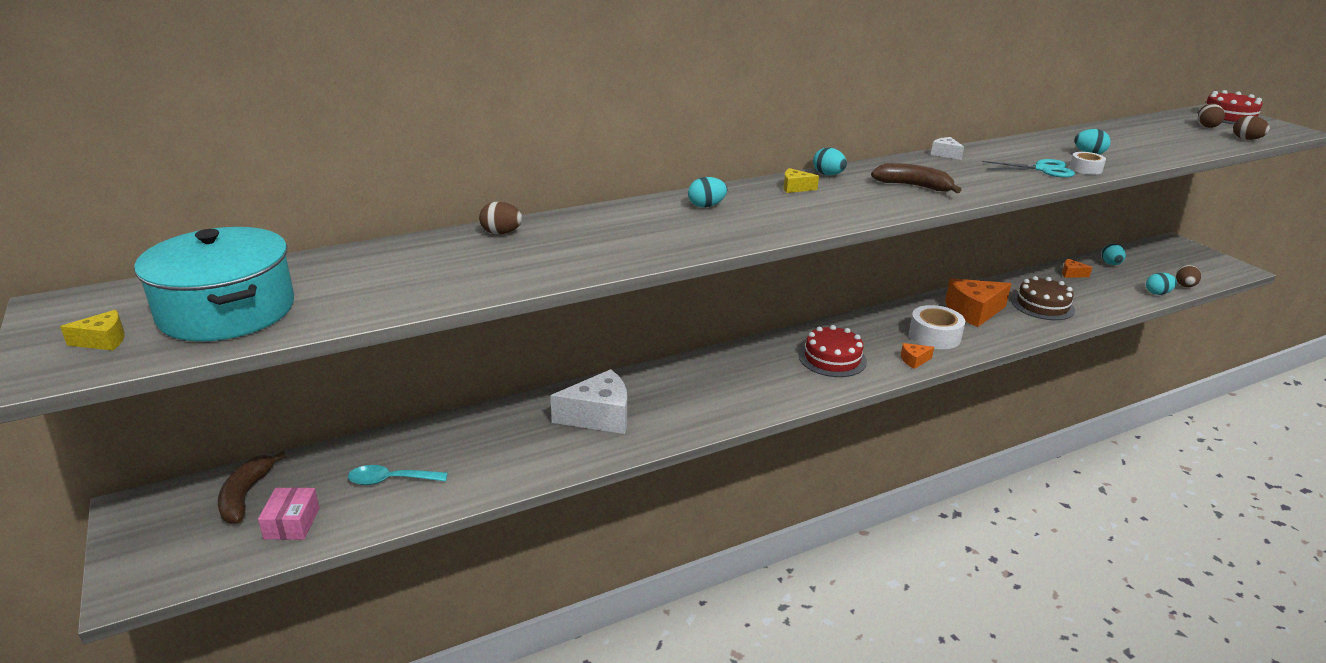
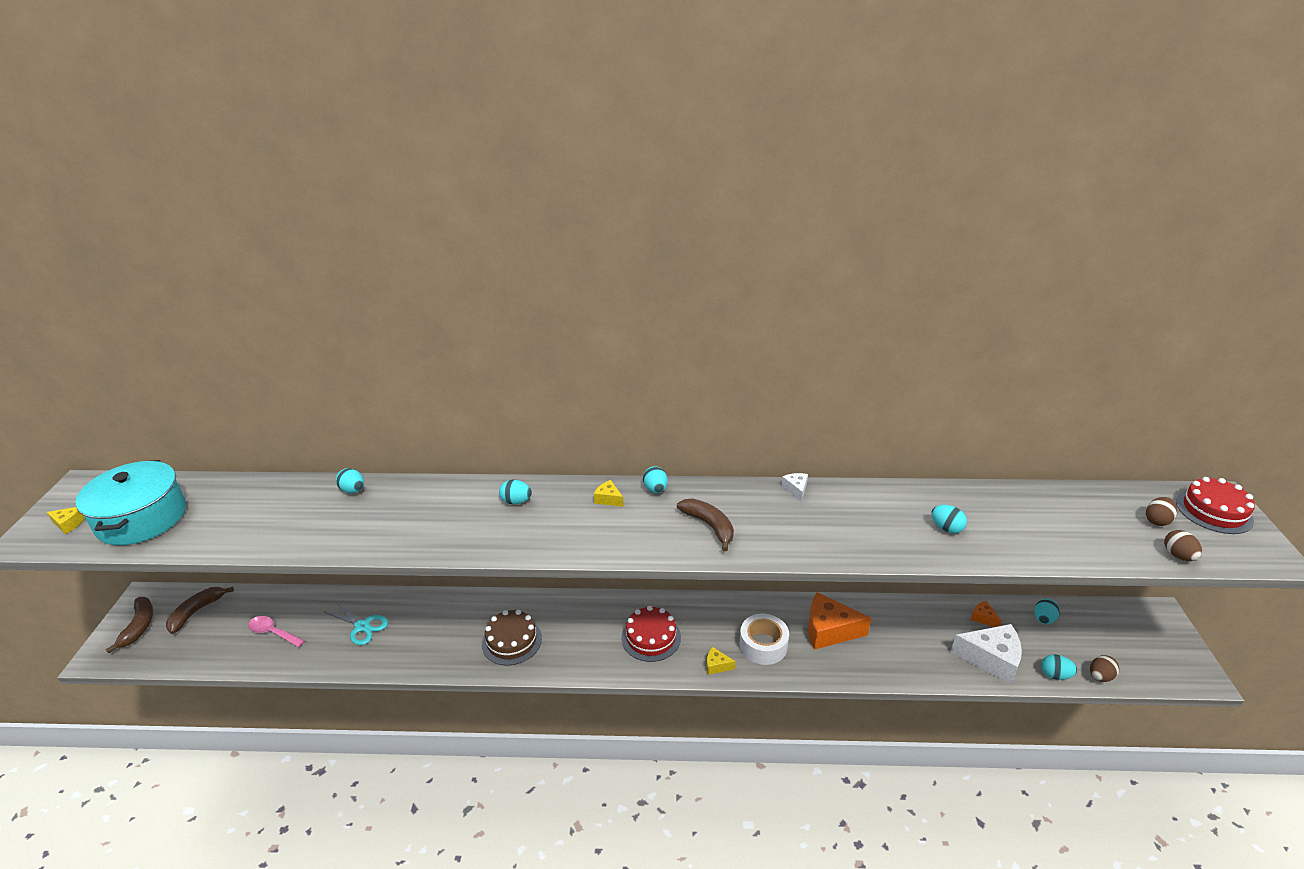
camera: 30 degrees right, 5 degrees up
(165, 537) = (139, 626): none -> brown banana
(292, 523) = (200, 644): pink box -> none
(391, 480) = (273, 632): turquoise spoon -> pink spoon
(501, 233) = (353, 490): brown egg -> turquoise egg
(599, 416) = (434, 628): white cheese -> white cheese (991, 659)
(914, 360) = (716, 665): orange cheese -> yellow cheese
(1042, 169) = (864, 538): turquoise scissors -> turquoise scissors (362, 626)
(1042, 305) = (907, 646): brown cake -> brown cake (511, 641)
(1085, 169) = (910, 550): white tape -> none

